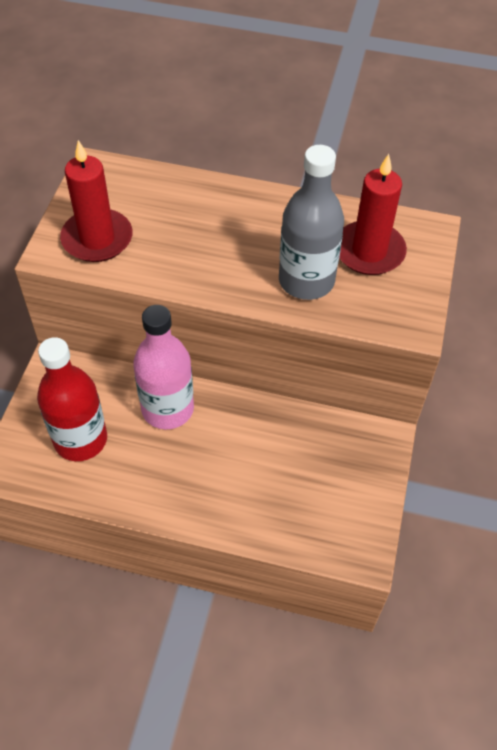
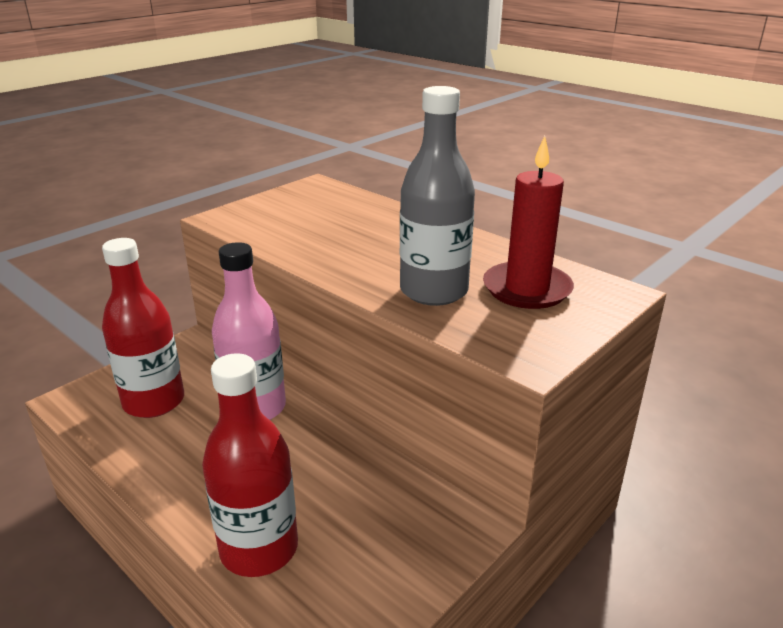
camera: 30 degrees right, 25 degrees down
(97, 239) = (266, 219): red candle -> none
(266, 519) = (259, 549): none -> red bottle

